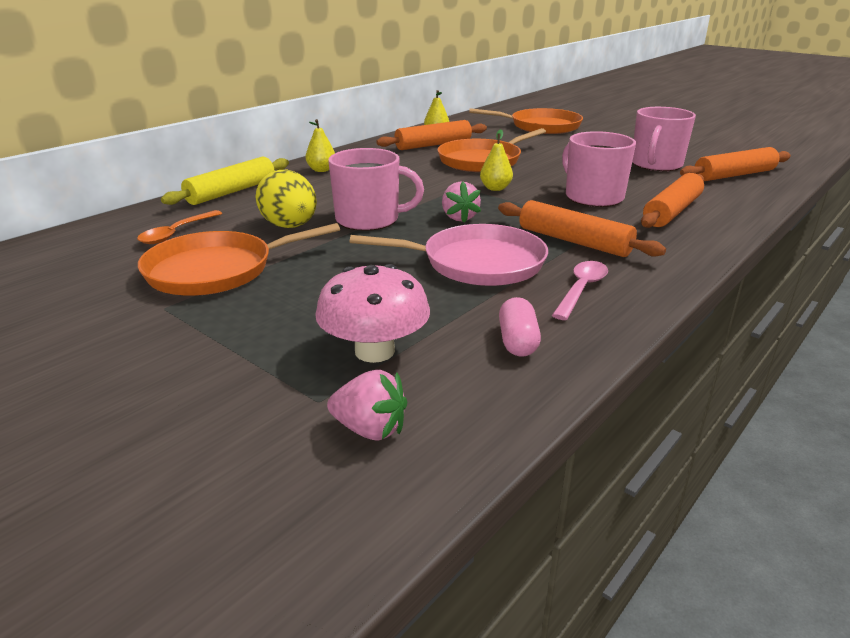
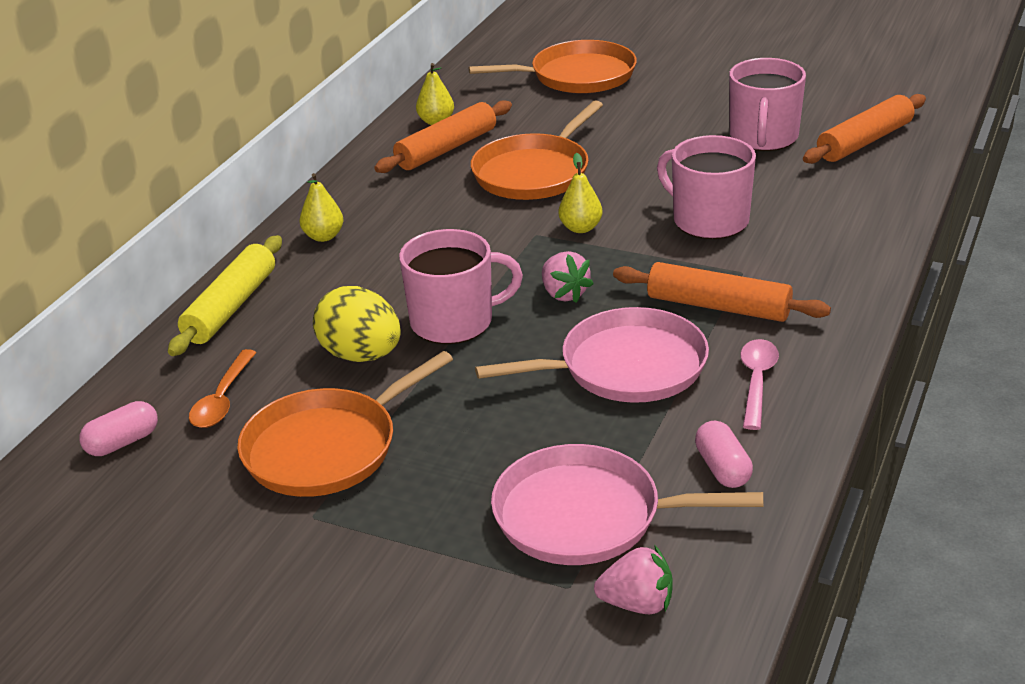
camera: 15 degrees left, 5 degrees up
(89, 243) = (122, 442): none -> pink capsule
(374, 351) = (586, 516): pink mushroom -> pink pan
(672, 211) = (811, 229): orange rolling pin -> none

